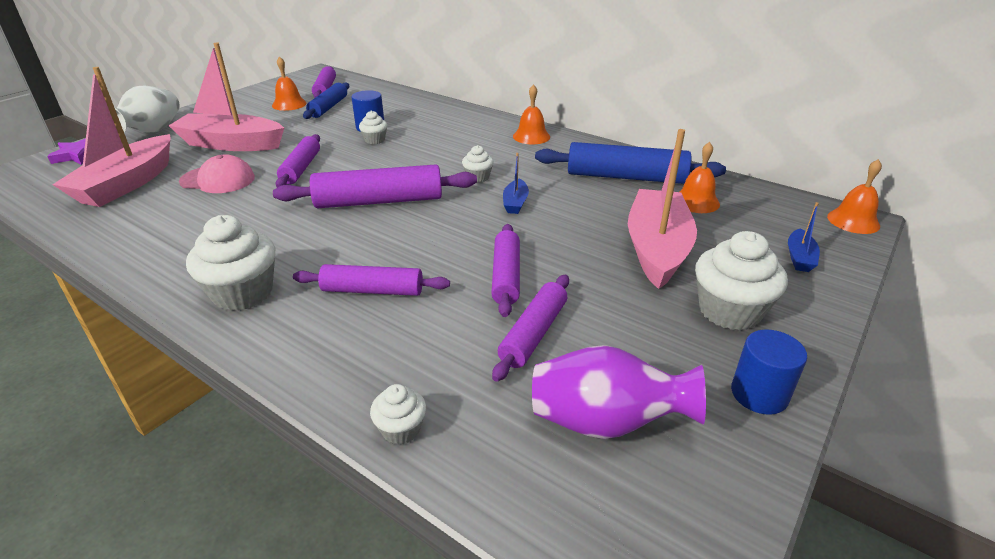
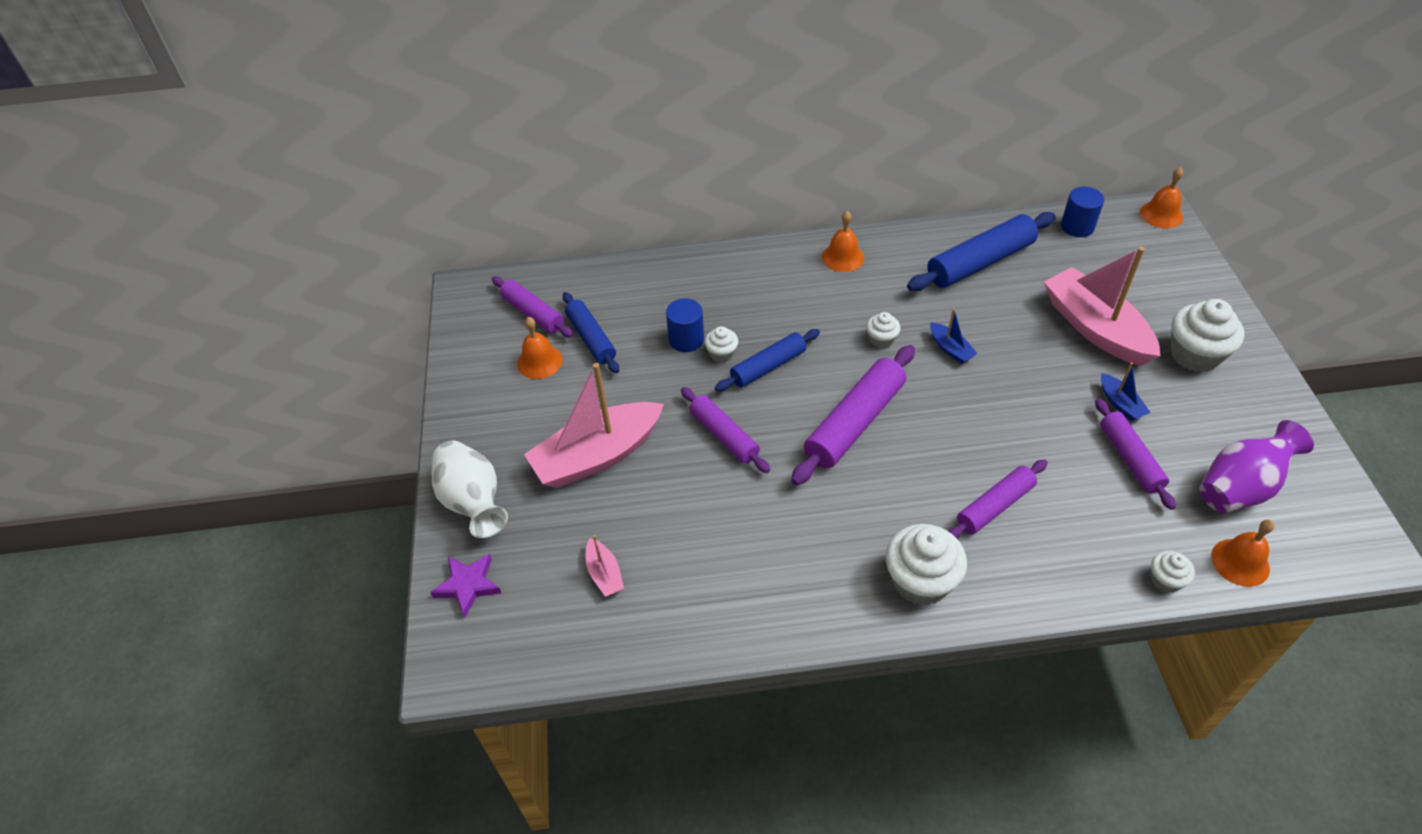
camera: 40 degrees left, 15 degrees up
(127, 184) = (604, 574): pink boat -> pink boat, size x0.44
(218, 180) = (678, 504): pink cap -> none
(386, 156) = (768, 367): none -> blue rolling pin
(506, 276) = (1049, 426): purple rolling pin -> none
(696, 201) = (1057, 259): orange bell -> orange bell (1240, 562)
(759, 394) = (1275, 408): blue cylinder -> blue cylinder (1077, 226)
(799, 257) = (1174, 276): blue boat -> blue boat (1120, 403)

